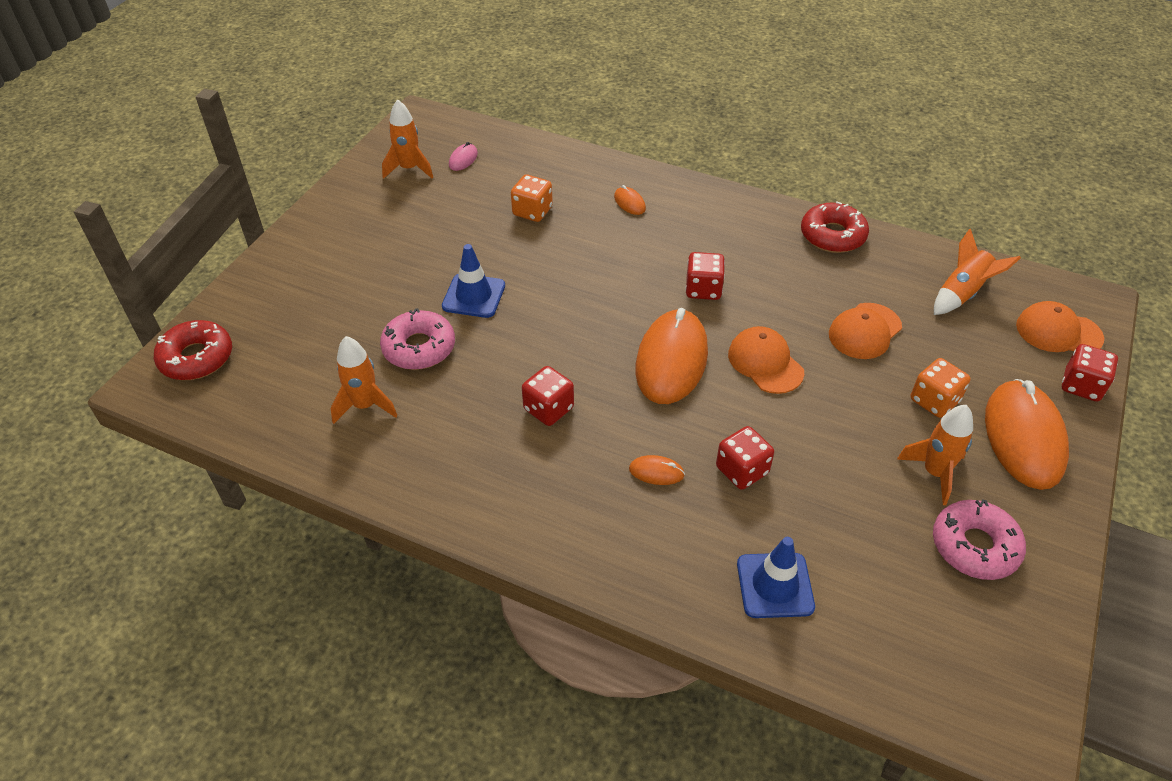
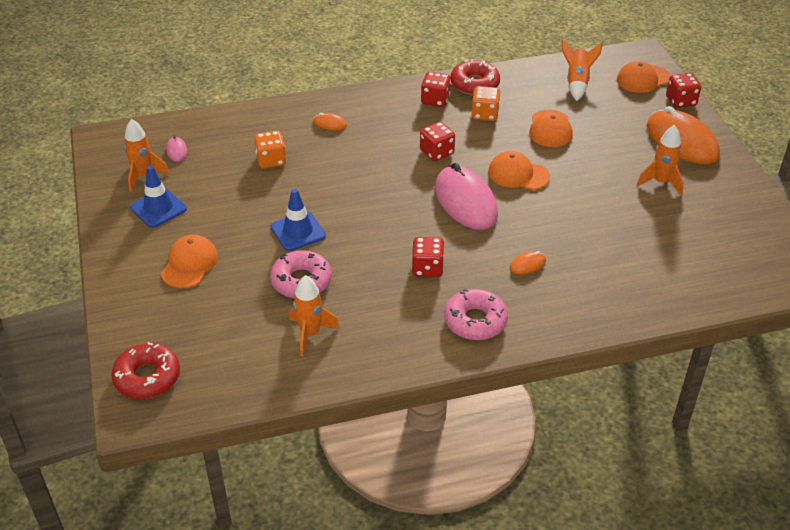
camera: 40 degrees left, 5 degrees down
(349, 273) = (189, 264): none -> orange cap
(671, 360) = (465, 202): orange mouse -> pink mouse
(742, 470) = (570, 237): red dice -> red dice (435, 100)
(775, 585) = (648, 282): blue traffic cone -> blue traffic cone (158, 208)
(934, 401) = (623, 146): orange dice -> orange dice (485, 114)
(974, 546) = (714, 206): pink donut -> pink donut (475, 321)

